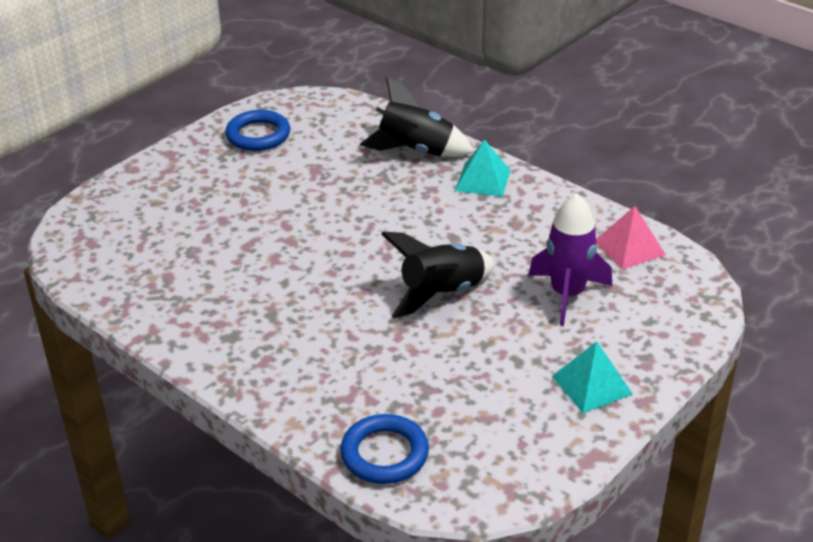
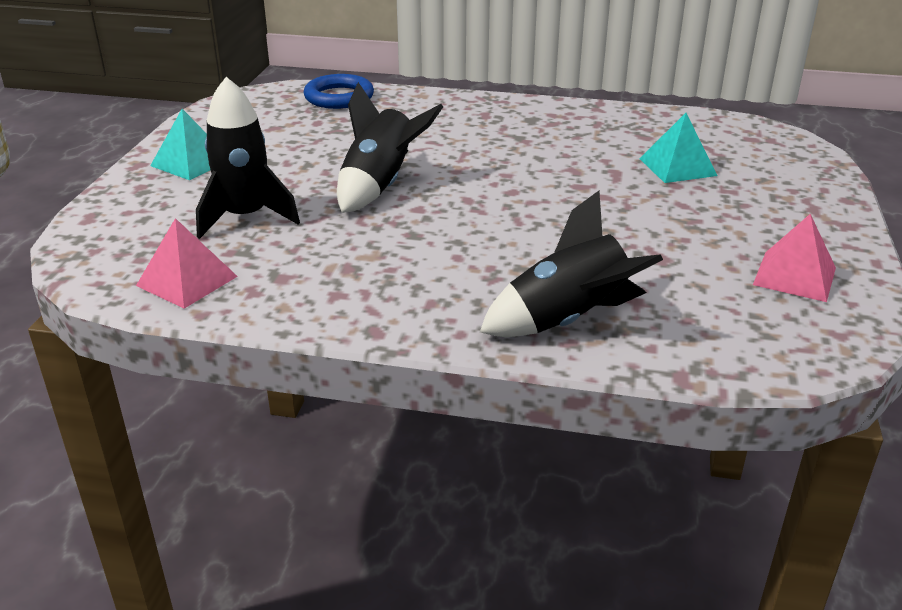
camera: 150 degrees right, 5 degrees down
(258, 135) = (795, 276): blue ring -> pink pyramid
(483, 180) = (435, 308): turquoise pyramid -> turquoise pyramid (677, 167)
(567, 294) = (246, 217): purple rocket -> black rocket

